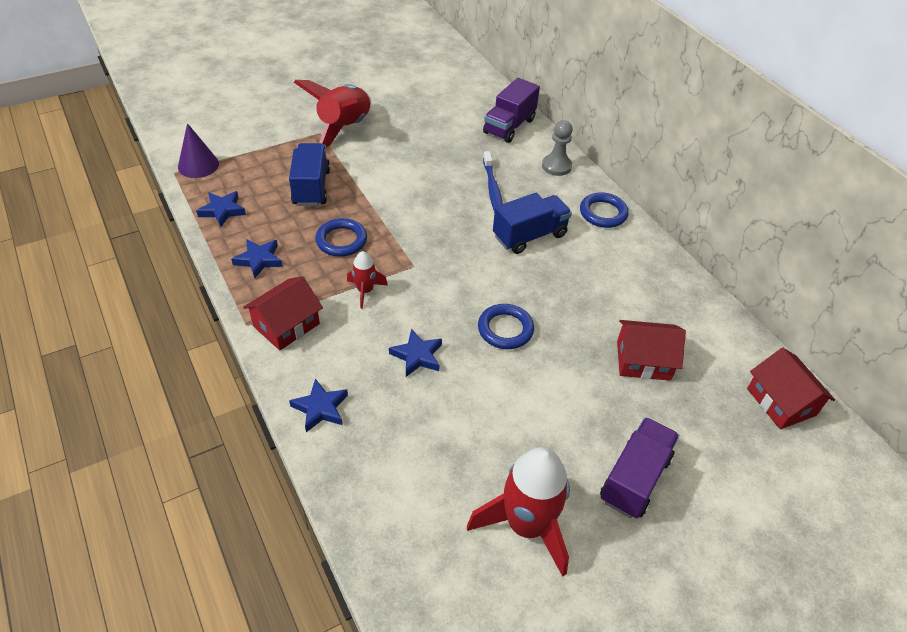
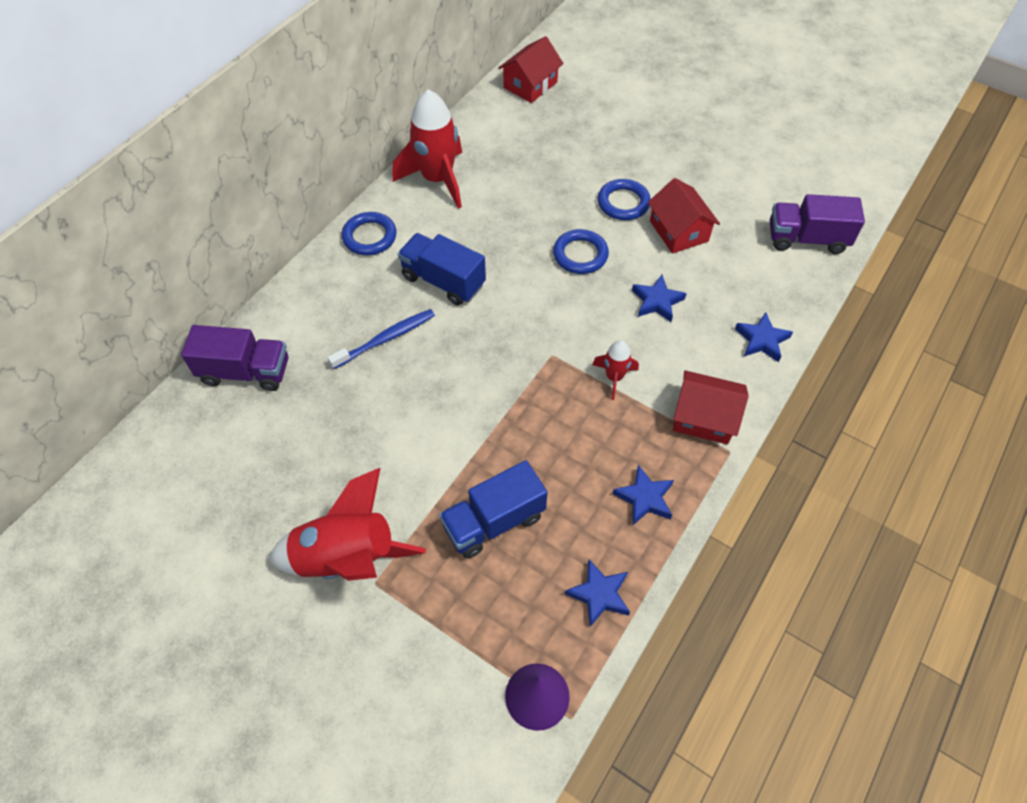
camera: 115 degrees left, 10 degrees up
(341, 240) = (561, 437): blue ring -> blue ring (623, 203)
(526, 525) = (743, 181): red rocket -> red rocket (437, 179)
(556, 166) = (307, 299): grey pawn -> none
(634, 478) = (660, 140): purple truck -> purple truck (806, 239)
(643, 360) = (547, 162): red house -> red house (678, 231)

